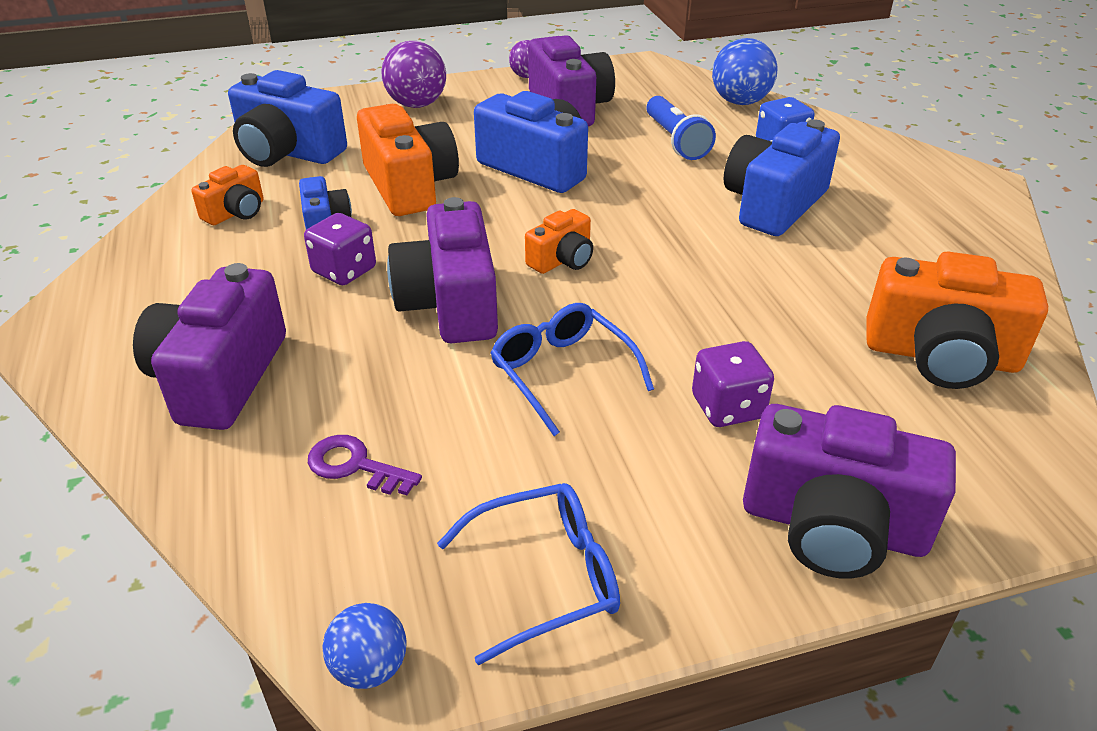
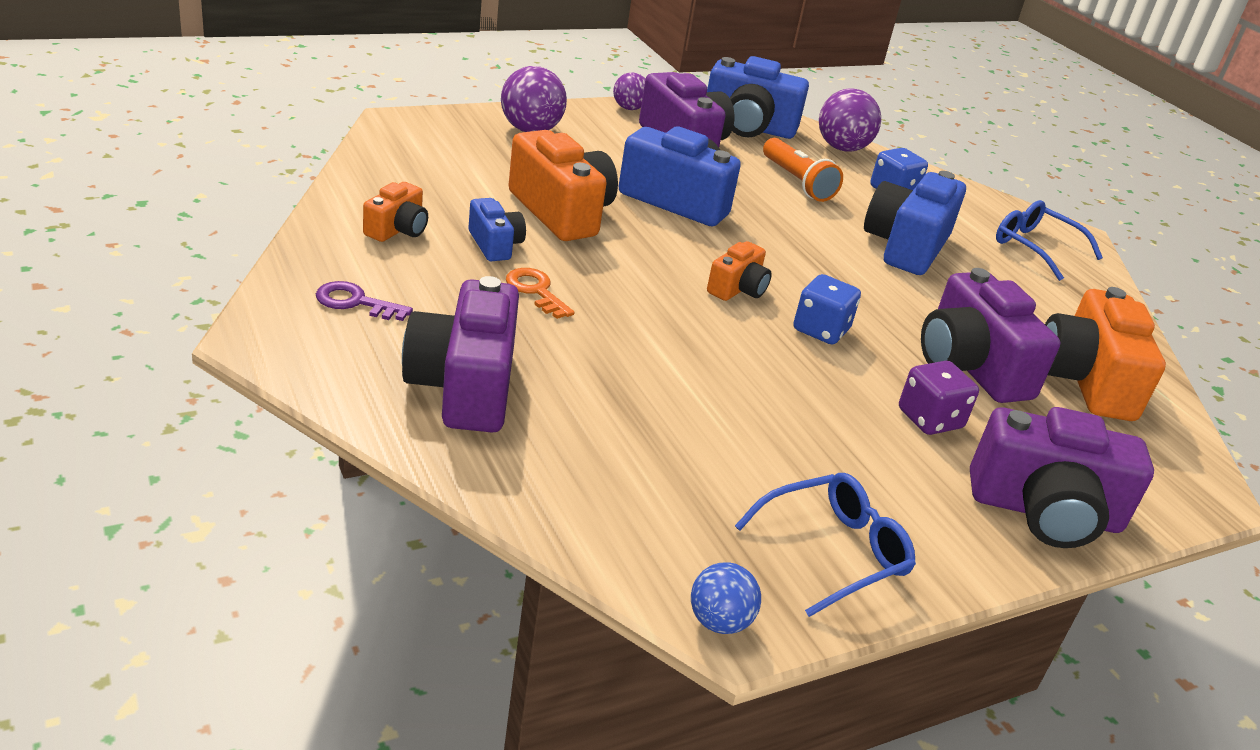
camera: 15 degrees left, 5 degrees down
(287, 152) = (420, 171): blue camera -> blue camera (748, 127)
(344, 270) = (536, 291): purple dice -> orange key
(355, 466) = (630, 464): purple key -> purple key (356, 302)
(450, 304) = (652, 325): purple camera -> purple camera (970, 366)
(562, 372) = (779, 388): blue glasses -> blue glasses (1035, 247)
(637, 303) = (821, 330): none -> blue dice
(676, 141) = (797, 182): blue flashlight -> orange flashlight
(740, 102) = (842, 148): blue ball -> purple ball
(941, 356) = (1085, 381): orange camera -> orange camera turned 90 degrees clockwise

